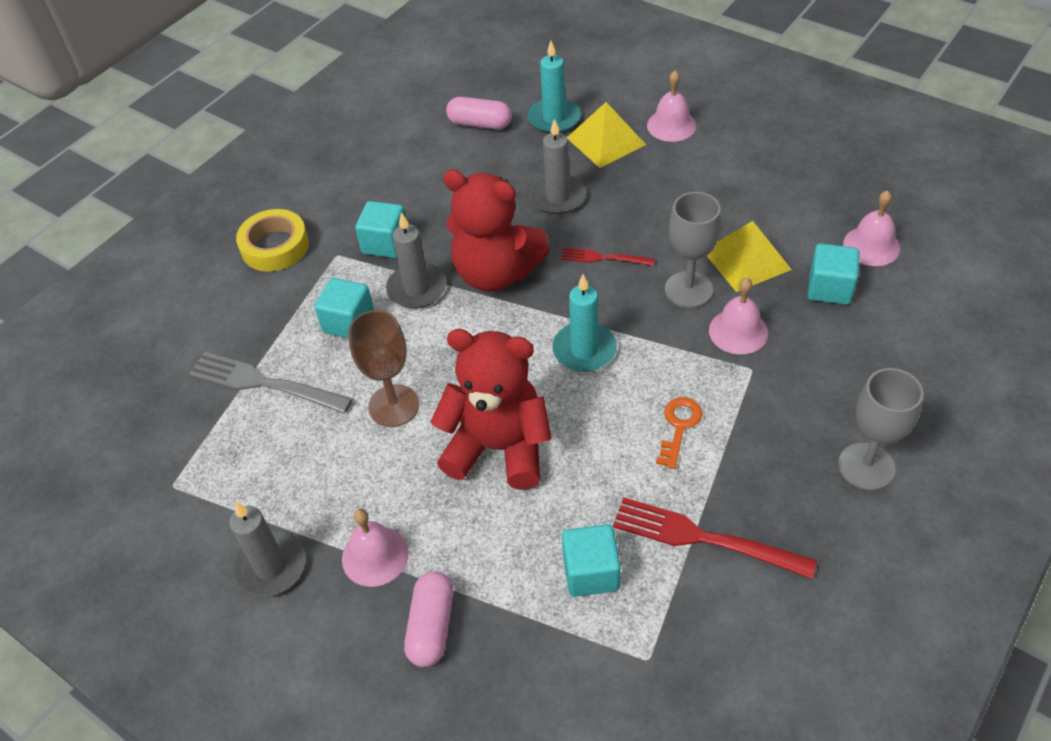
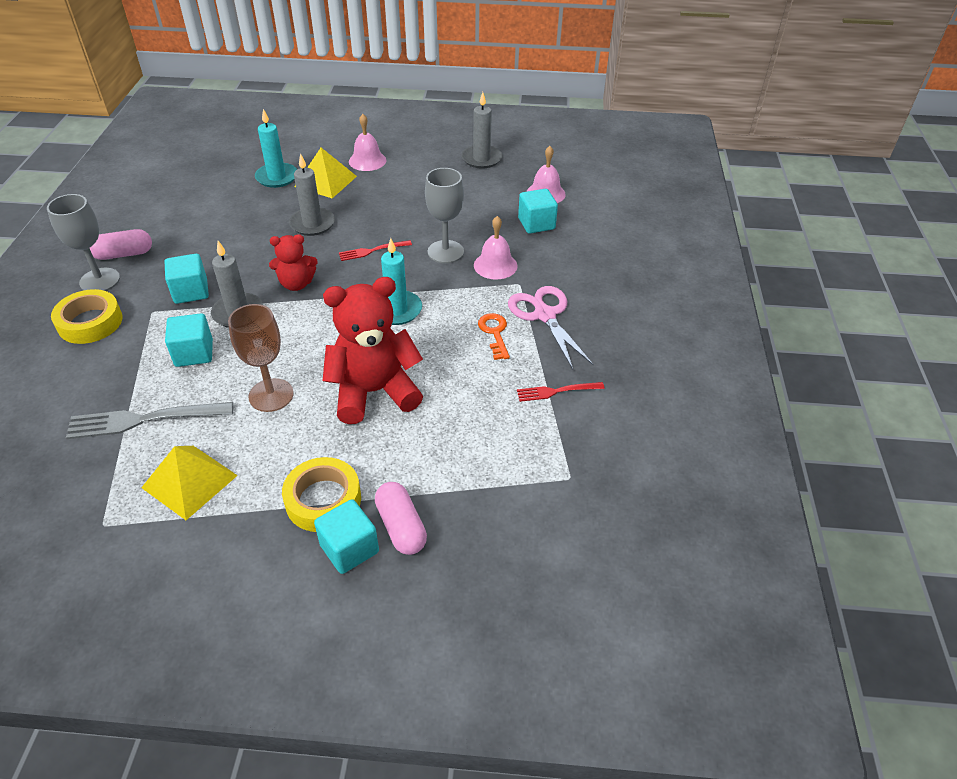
camera: 35 degrees left, 5 degrees down
(270, 566) = (237, 545): grey candle -> grey candle (481, 159)
(375, 556) = (323, 500): pink bell -> yellow tape
(480, 124) = (219, 195): pink capsule -> pink capsule (123, 254)
(496, 273) = (296, 284): red teddy bear -> red teddy bear, size x0.55
(591, 572) = (495, 442): turquoise cube -> turquoise cube (349, 548)
(704, 538) = (557, 391): red fork -> red fork, size x0.57
(746, 259) = (472, 223): yellow pyramid -> yellow pyramid (189, 481)
(756, 427) = (545, 315): none -> pink scissors
(866, 466) = (626, 313): grey goblet -> grey goblet (100, 280)

